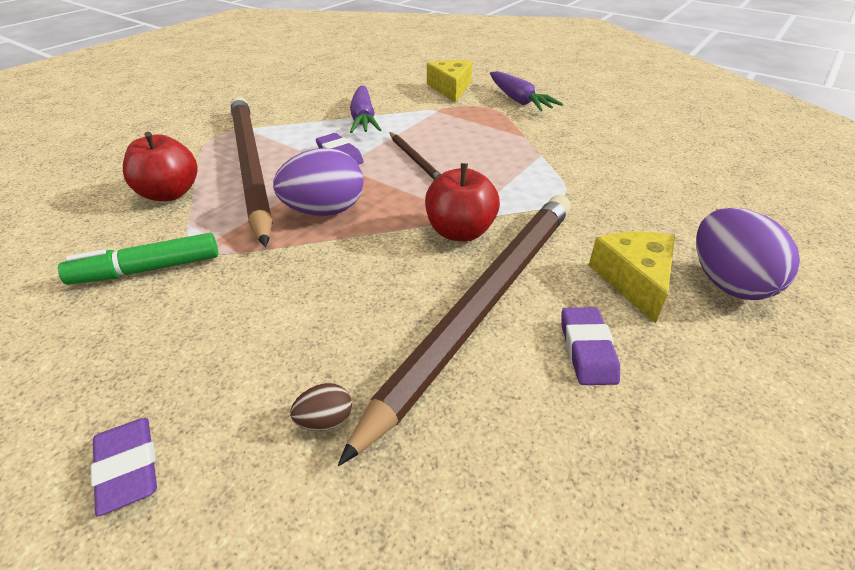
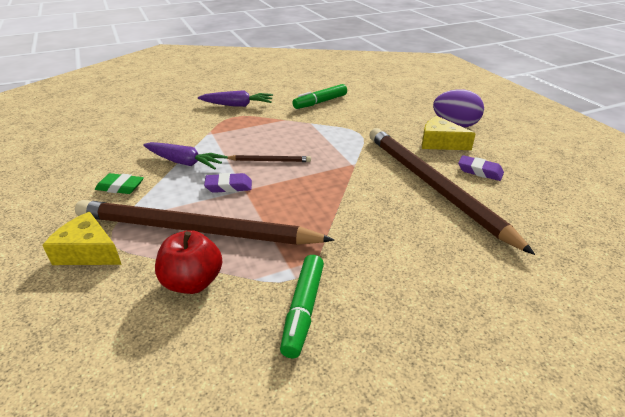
camera: 60 degrees left, 5 degrees down
(128, 468) = (505, 340): purple eraser -> none
(294, 109) = (120, 187): none -> green eraser
(324, 211) = (298, 211): purple egg -> none
(325, 420) = (494, 258): brown egg -> none
(450, 88) = (186, 119): yellow cheese -> yellow cheese (88, 252)
(460, 232) = (365, 171): red apple -> none
(609, 143) = (320, 102): none -> green marker

